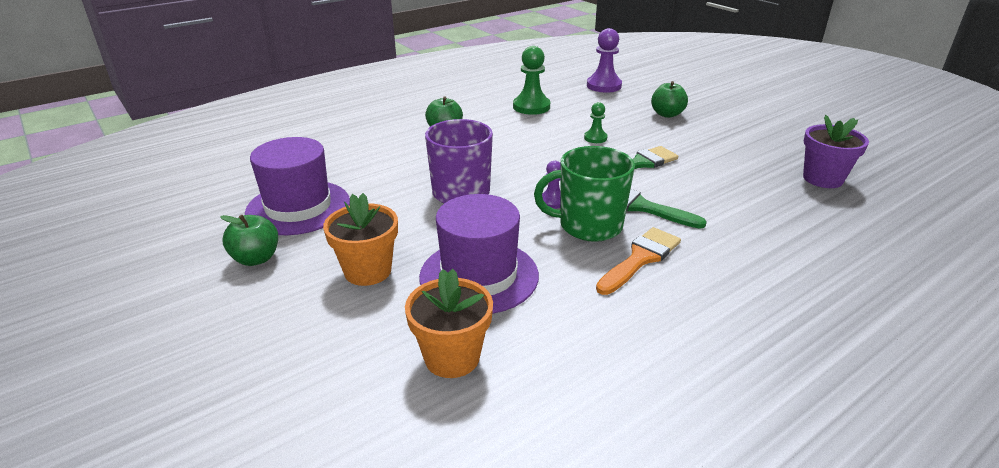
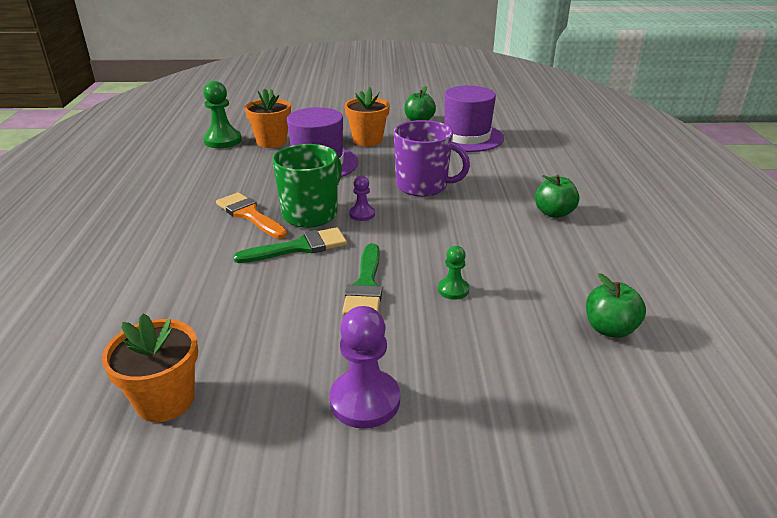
camera: 125 degrees right, 0 degrees up
(531, 107) = (587, 287): green pawn -> green pawn (223, 141)
(604, 86) = (641, 397): purple pawn -> purple pawn (365, 400)
(640, 259) = (249, 215): orange brush -> orange brush turned 150 degrees clockwise
(667, 114) = (469, 394): green apple -> green apple (609, 329)
(822, 179) = (165, 400): purple flower pot -> orange flower pot

